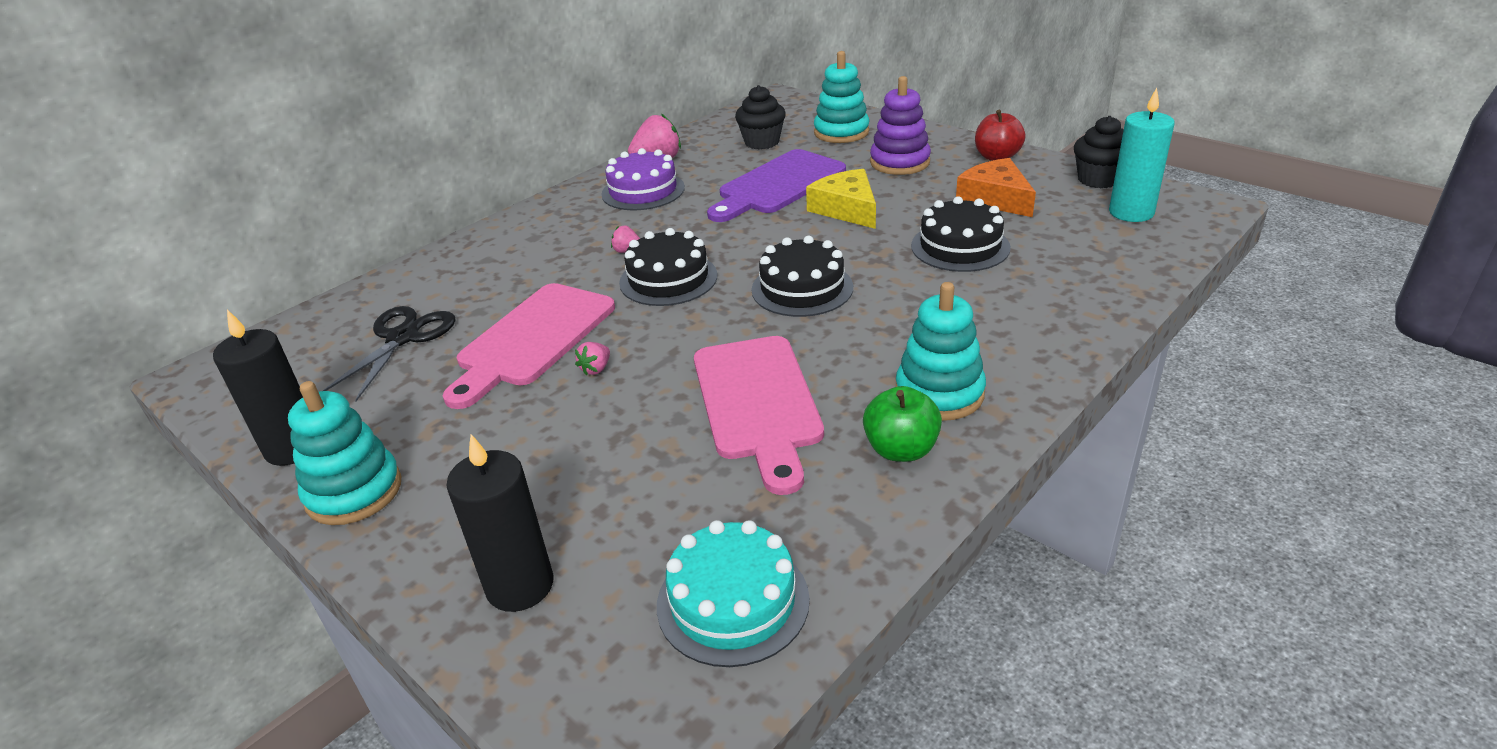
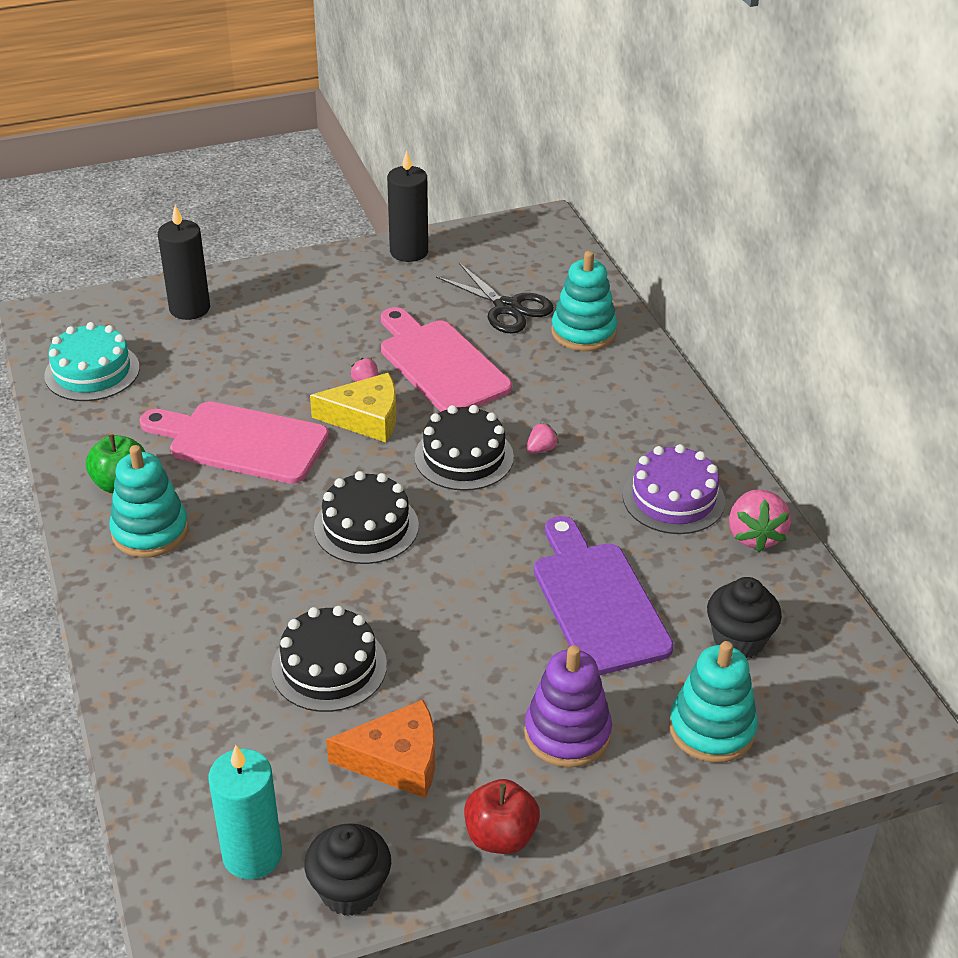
camera: 115 degrees right, 5 degrees up
(354, 492) = (336, 268): turquoise stacking toy -> turquoise stacking toy (583, 332)
(846, 209) = (488, 627): yellow cheese -> yellow cheese (366, 418)

